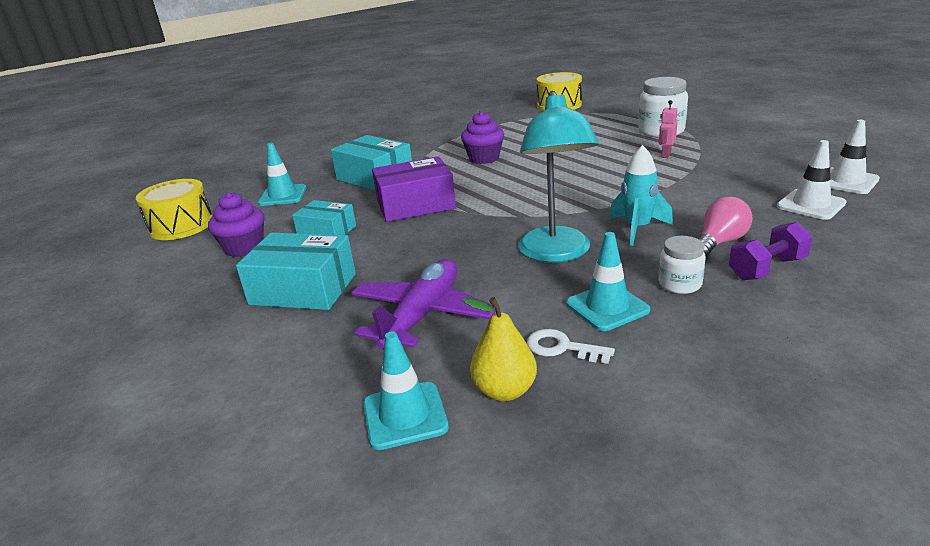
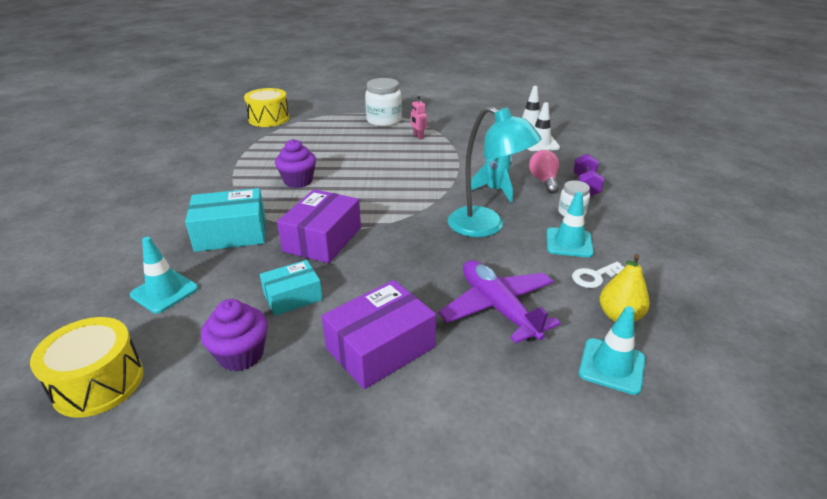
camera: 55 degrees left, 5 degrees up
(303, 289) = (380, 347): turquoise box -> purple box

